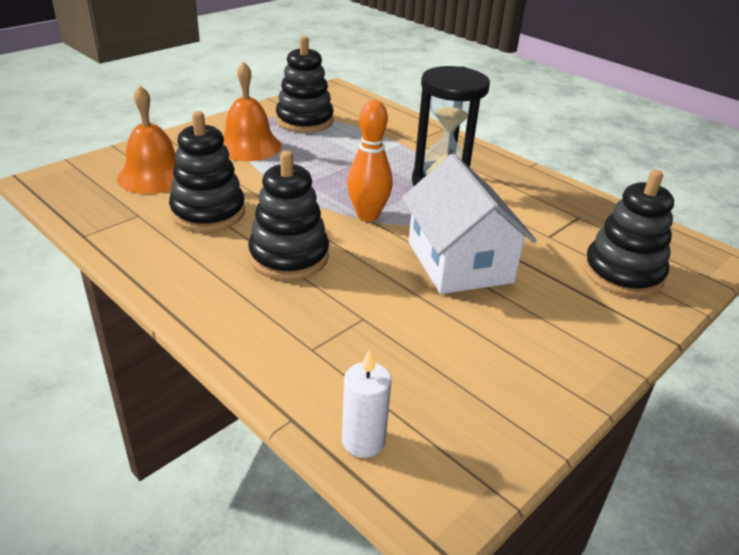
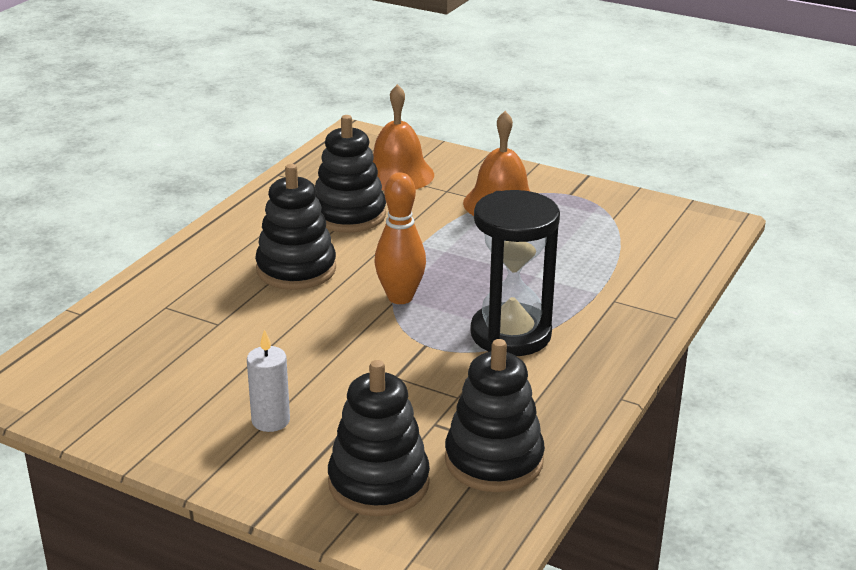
camera: 75 degrees right, 5 degrees down
(304, 121) = (598, 221): black stacking toy -> black stacking toy (494, 460)
(363, 441) = (63, 348): white candle -> white candle (270, 421)
(459, 262) = (339, 365): white house -> none

